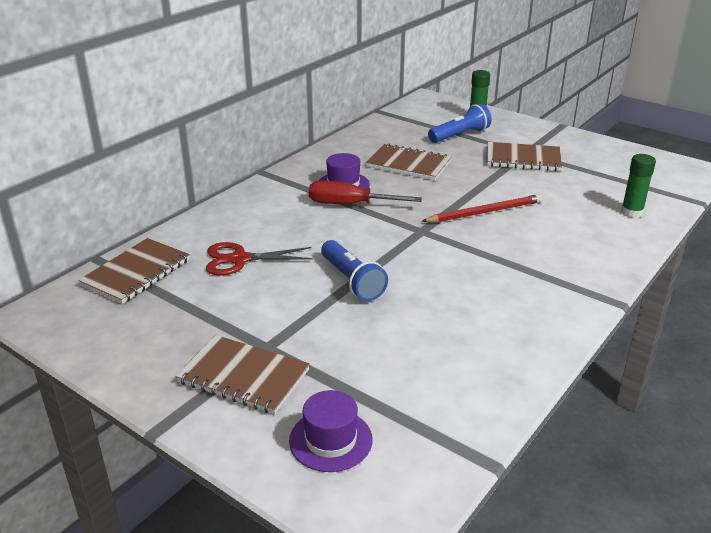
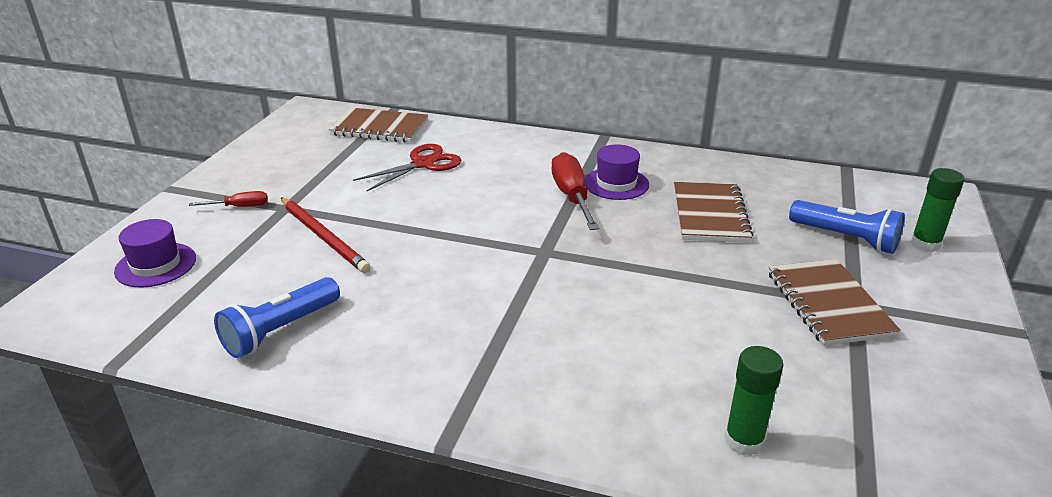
camera: 70 degrees right, 0 degrees up
(239, 259) = (423, 164): red scissors -> red scissors turned 75 degrees clockwise
(243, 376) = (240, 207): brown notebook -> red screwdriver
(352, 281) = (411, 227): blue flashlight -> blue flashlight (280, 330)
(485, 212) = (626, 291): red pencil -> red pencil (323, 237)

